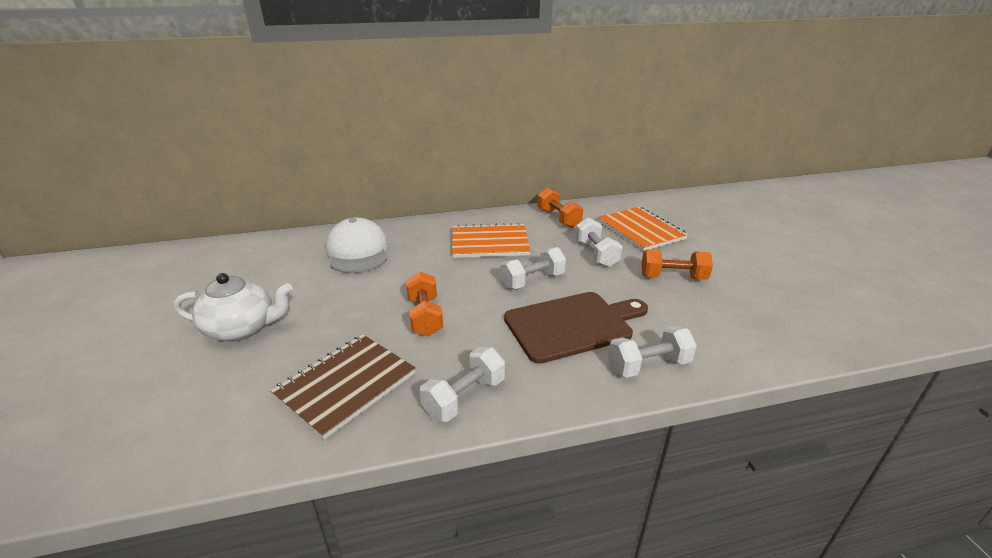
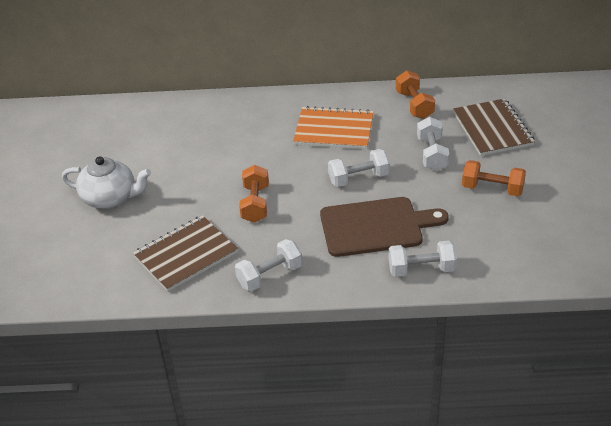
camera: 15 degrees right, 10 degrees up
(358, 251) = (209, 127): white cap -> none
(640, 230) = (492, 129): orange notebook -> brown notebook

